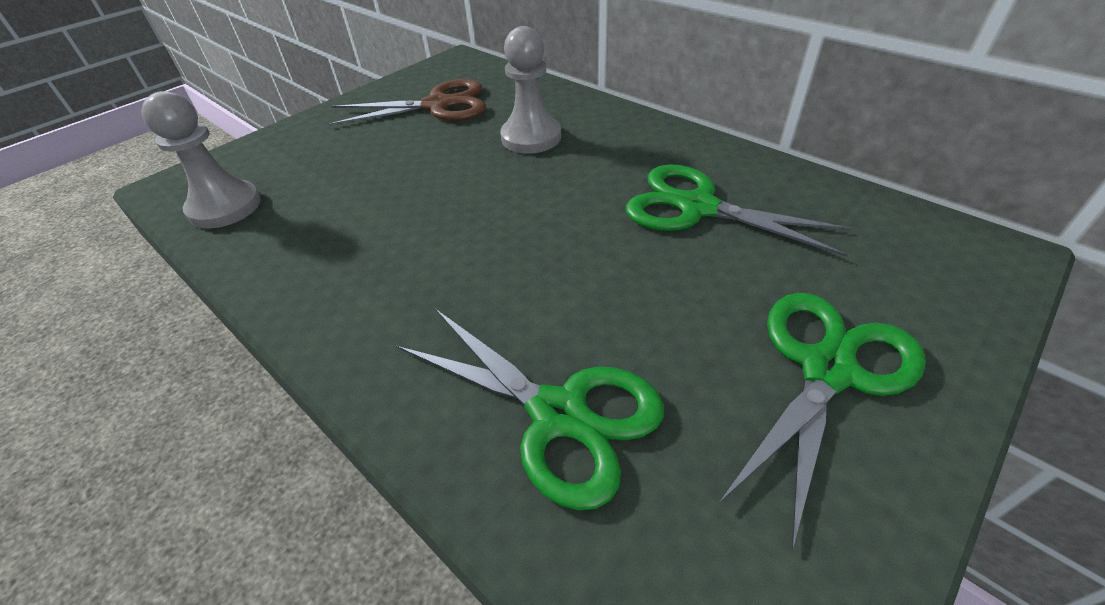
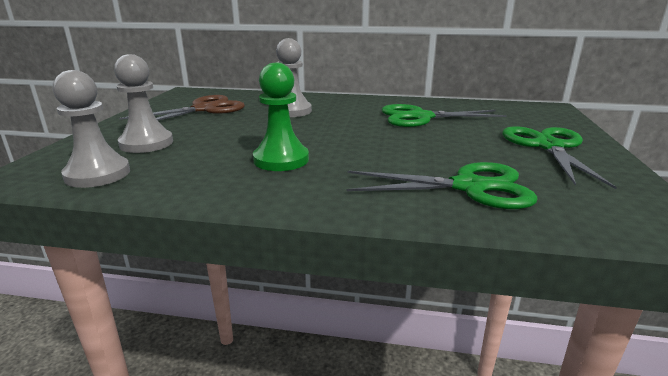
camera: 35 degrees left, 20 degrees down
(315, 163) = (146, 143): none -> grey pawn
(404, 247) = (281, 160): none -> green pawn

